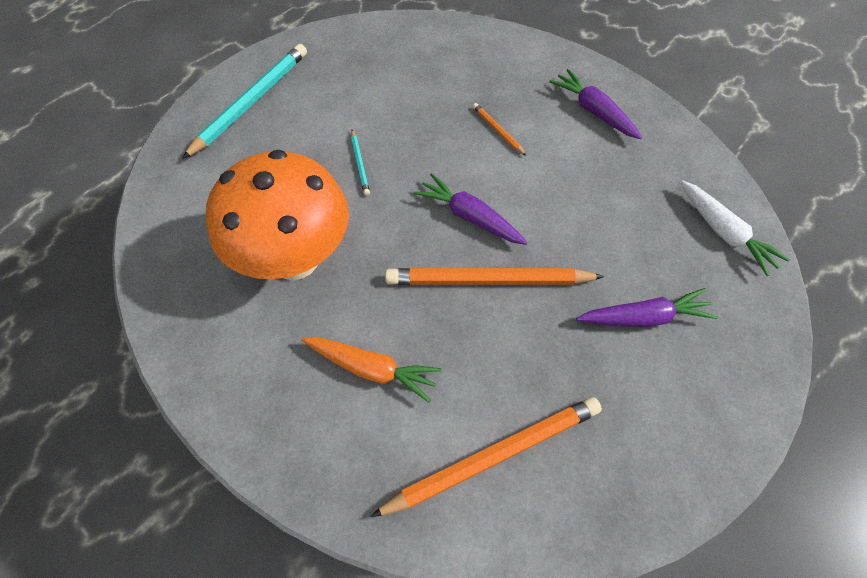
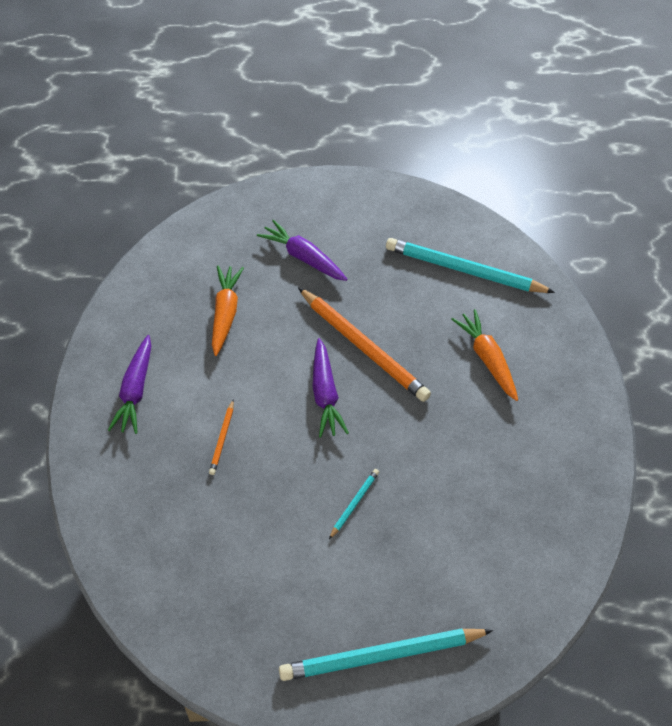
camera: 135 degrees left, 5 degrees down
(295, 259) = (473, 467): orange mushroom -> none
(493, 456) = (464, 270): orange pencil -> turquoise pencil
(624, 210) = (225, 313): none -> orange carrot
(724, 232) = (190, 253): white carrot -> none

